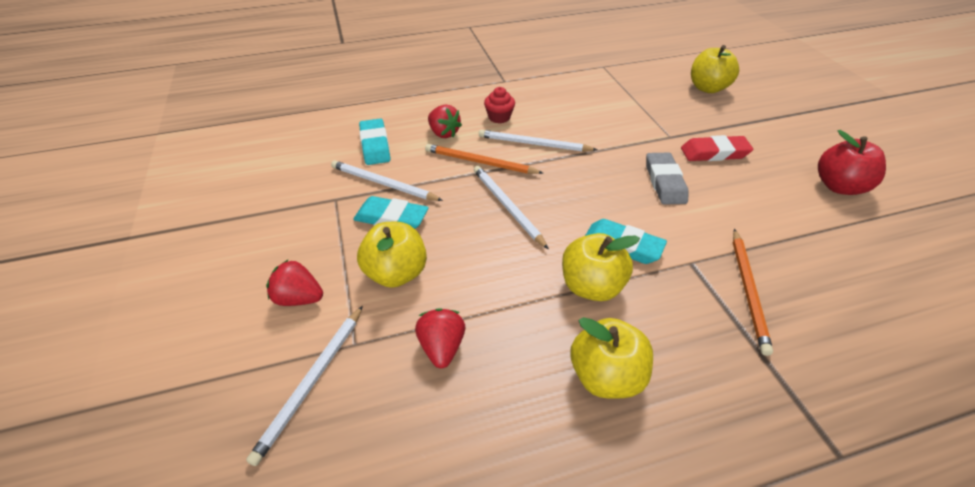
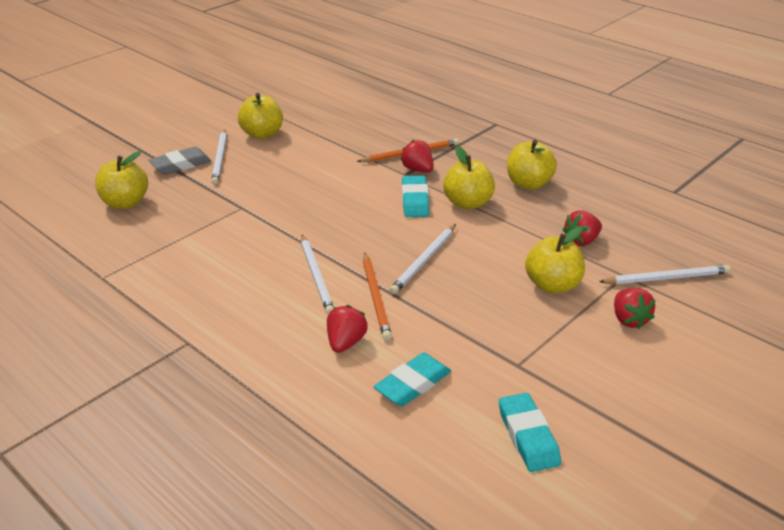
camera: 120 degrees left, 10 degrees down
(383, 183) = (466, 344): white pencil -> white pencil (220, 158)
(391, 218) = (503, 316): turquoise eraser -> turquoise eraser (528, 436)
(499, 117) = (282, 315): red cupcake -> none
(664, 182) = (319, 198): grey eraser -> grey eraser (181, 165)
(698, 278) = (418, 170): none -> red strawberry
(714, 153) = (254, 183): red eraser -> none
(839, 186) = (262, 134): red apple -> yellow apple

